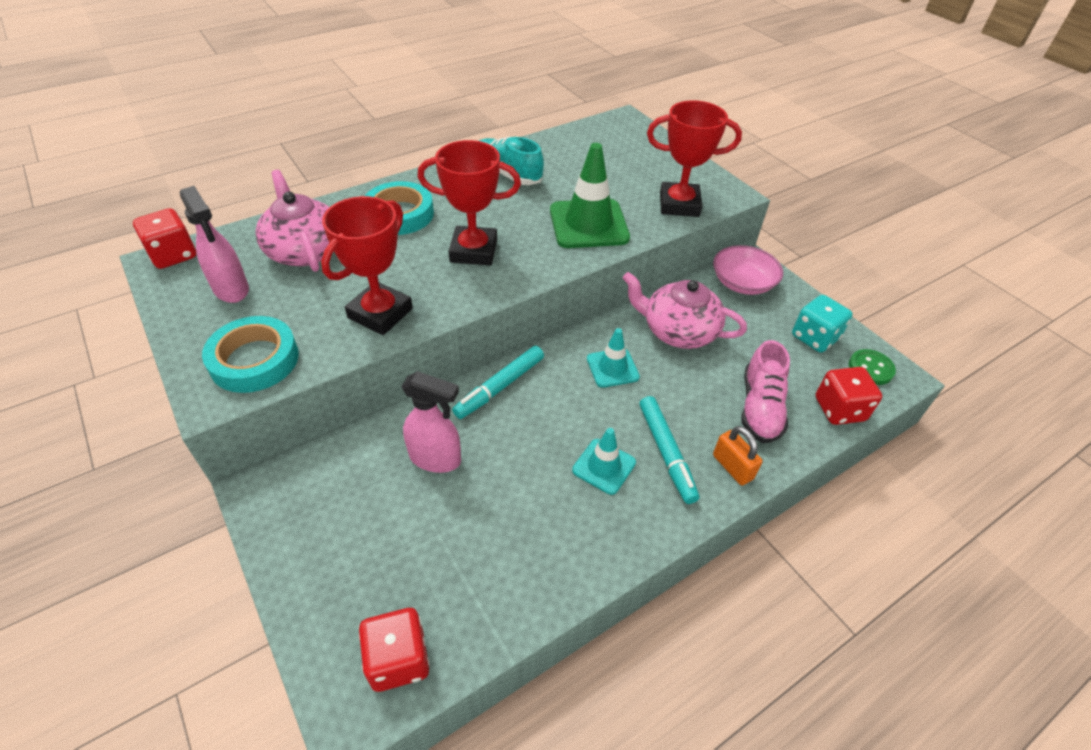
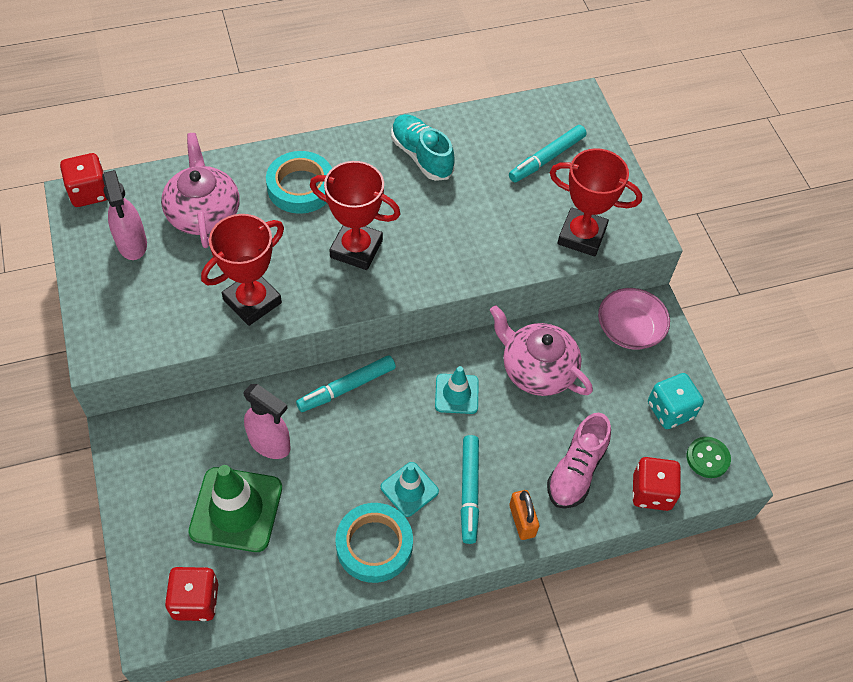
camera: 15 degrees right, 10 degrees up
(254, 360) = (138, 325): turquoise tape -> turquoise tape (374, 545)
(588, 224) = (478, 241): green traffic cone -> green traffic cone (236, 509)
(619, 158) = (547, 158): none -> turquoise marker

